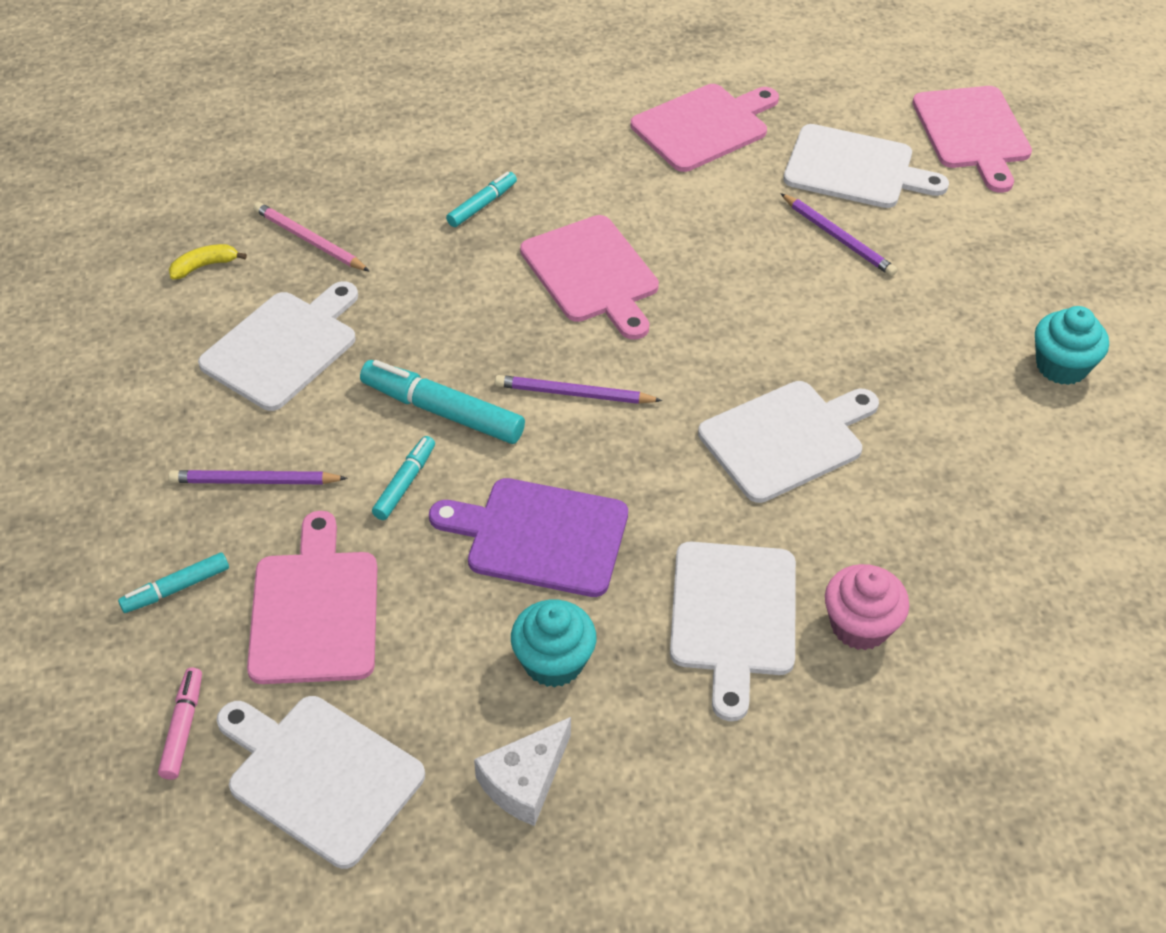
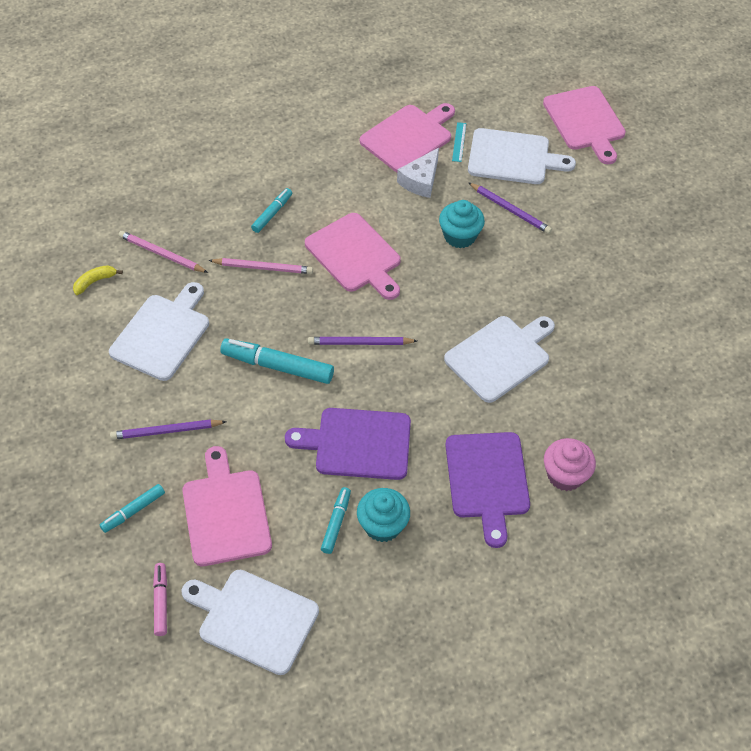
camera: 10 degrees left, 5 degrees up
(405, 483) = (264, 419): turquoise marker -> turquoise marker (336, 523)
(452, 274) = (263, 267): none -> pink pencil
(525, 781) = (380, 604): white cheese -> white cheese (421, 181)
(733, 616) = (487, 480): white cutting board -> purple cutting board
(777, 140) = (459, 142): none -> turquoise ruler
(1061, 366) = (663, 284): turquoise cupcake -> turquoise cupcake (459, 236)

